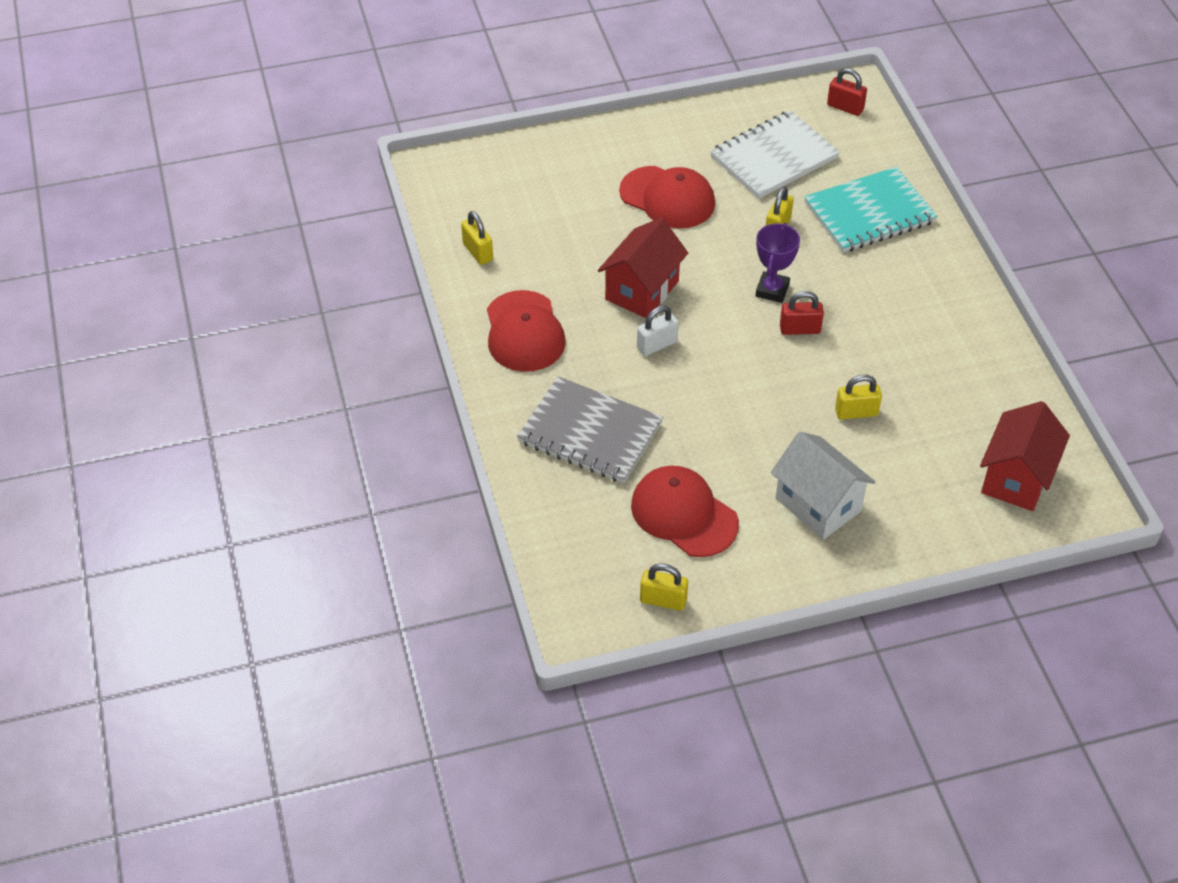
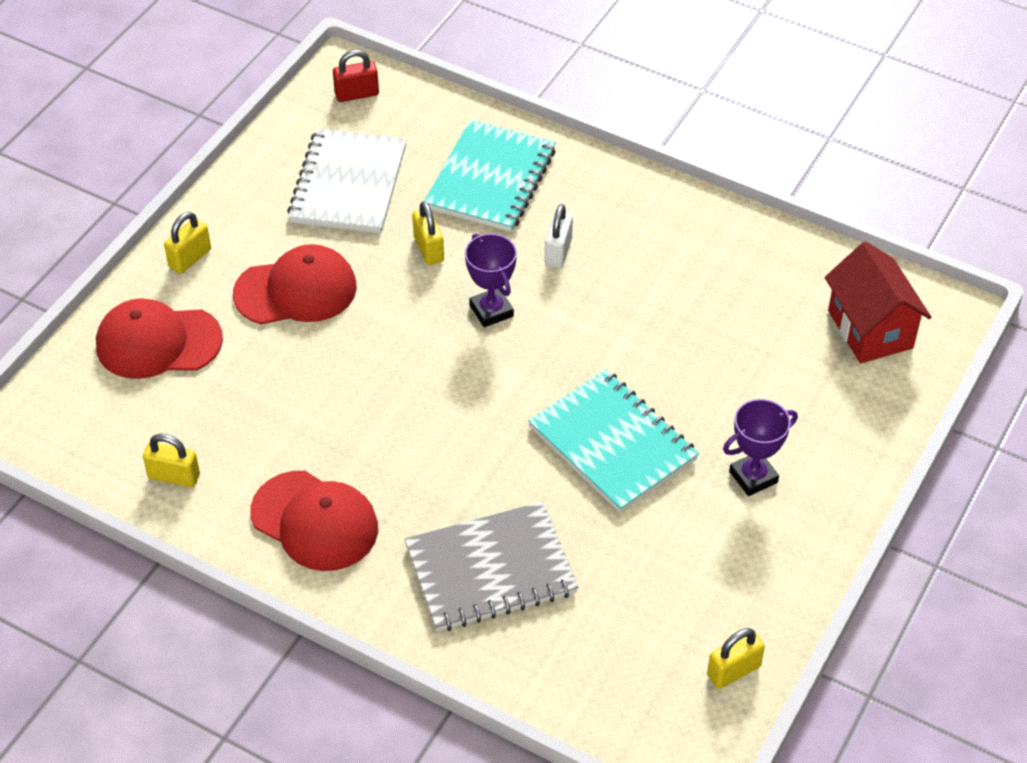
camera: 45 degrees left, 0 degrees up
(642, 290) = (377, 397): red house -> none
(657, 345) = (451, 439): white padlock -> white padlock (558, 252)
(684, 514) = (658, 577): red cap -> red cap (158, 342)
(752, 419) = (613, 443): none -> turquoise notebook
(800, 329) = (556, 329): red padlock -> none
(818, 504) = (753, 477): white house -> purple trophy
(856, 412) = (688, 370): yellow padlock -> yellow padlock (190, 258)

